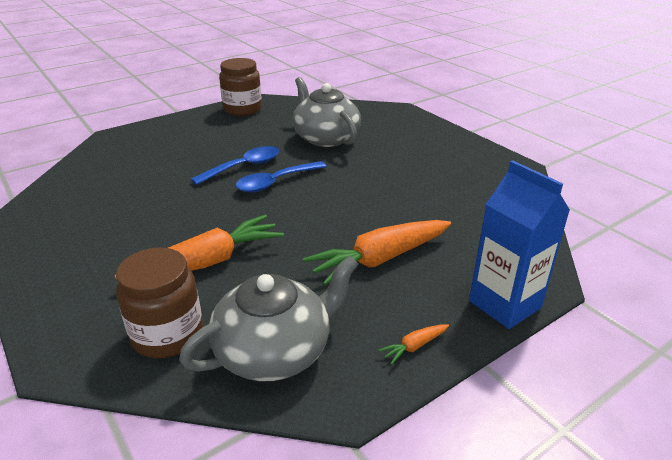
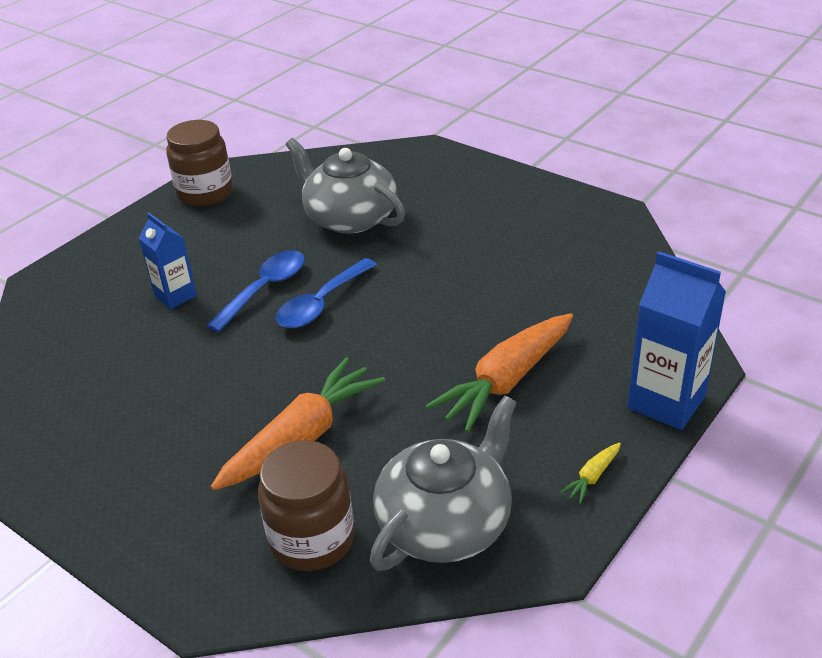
camera: 15 degrees left, 5 degrees up
(185, 159) = (175, 296): none -> blue carton
(414, 346) = (592, 477): orange carrot -> yellow carrot

